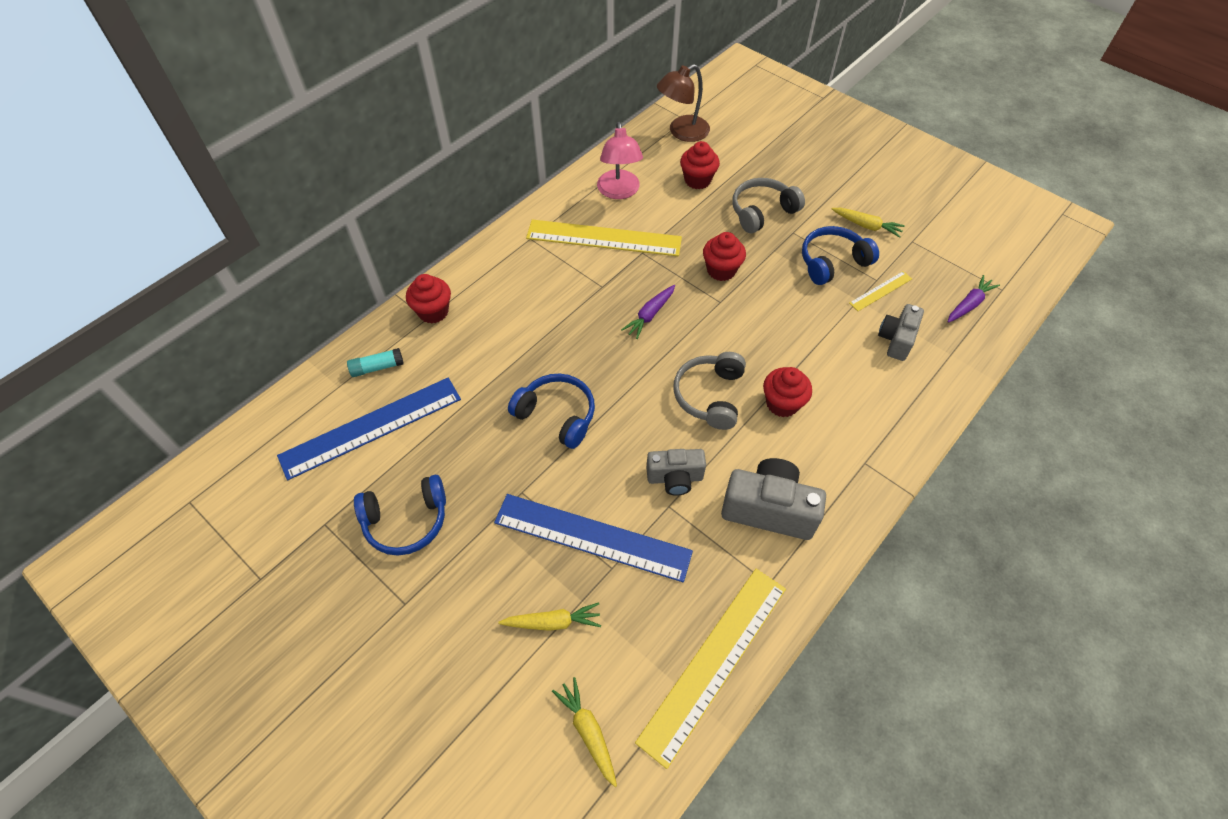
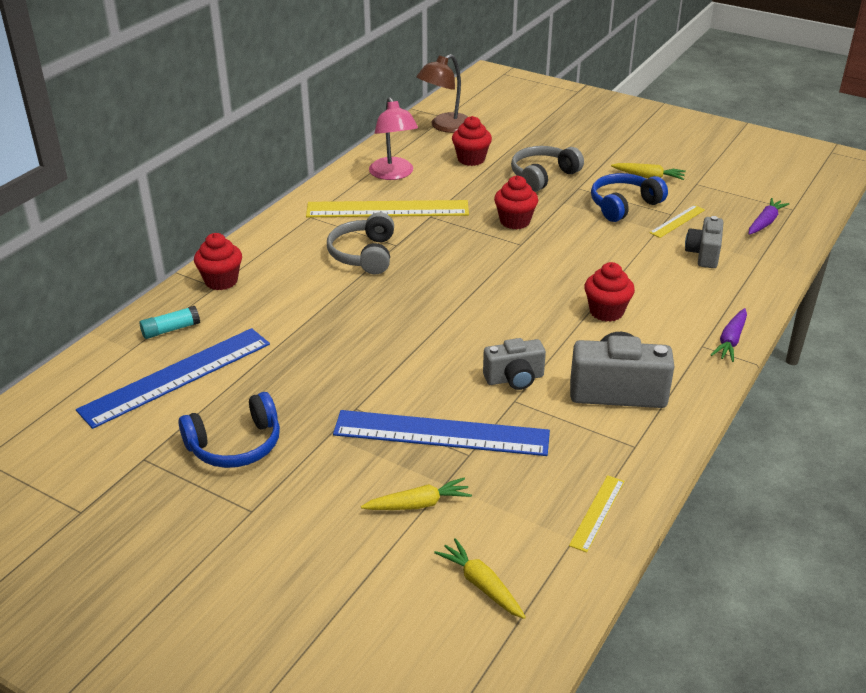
camera: 10 degrees left, 20 degrees down
(557, 415) = (377, 345): blue headphones -> none
(650, 315) = (452, 261): purple carrot -> purple carrot (730, 341)
(709, 396) = (531, 314): grey headphones -> grey headphones (363, 255)
(713, 662) = (597, 512): yellow ruler -> yellow ruler, size x0.47

